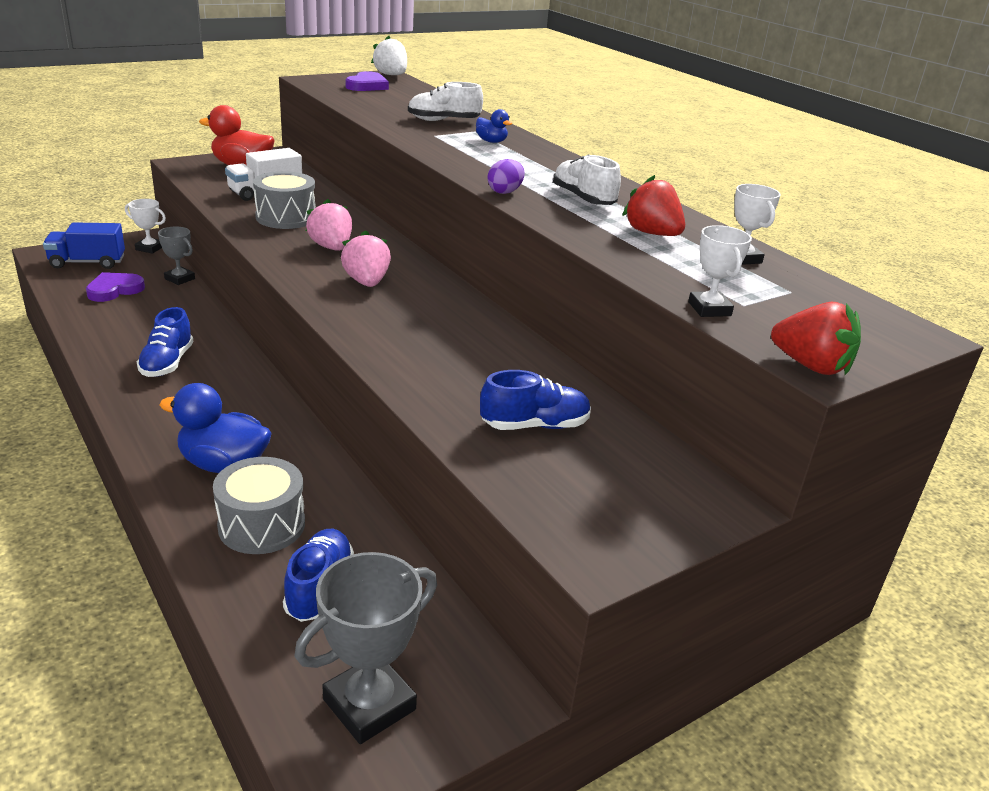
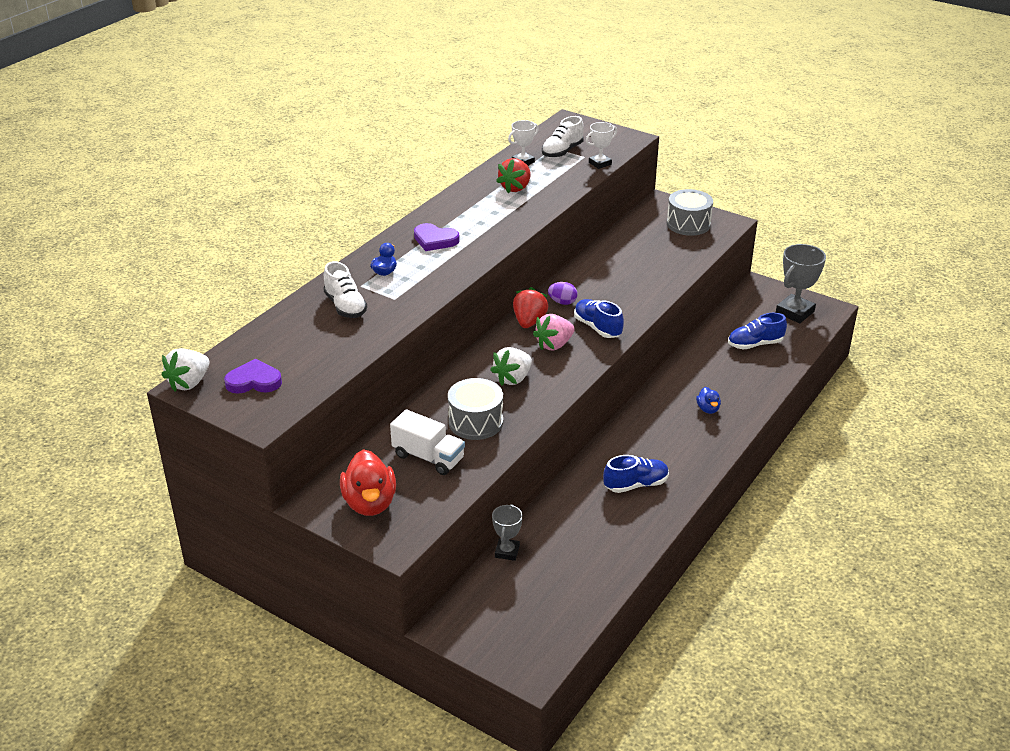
camera: 110 degrees left, 5 degrees up
(87, 262) = (526, 630): blue truck -> none
(114, 290) = (560, 577): purple heart -> purple heart (435, 240)
(149, 248) = (461, 608): white trophy -> none
(224, 464) = (708, 409): blue duck -> blue duck, size x0.51
(262, 525) = (736, 376): grey drum -> grey drum (688, 224)
(331, 247) = (513, 378): pink strawberry -> white strawberry
(369, 704) = (794, 312): grey trophy -> grey trophy turned 75 degrees counterclockwise
(505, 192) = (497, 242): purple egg -> purple egg (562, 302)
(534, 425) = (654, 252): blue shoe -> blue shoe (597, 328)
(583, 199) = (480, 215): white shoe -> white shoe (562, 151)
(811, 366) = (630, 139): red strawberry -> red strawberry (529, 322)

